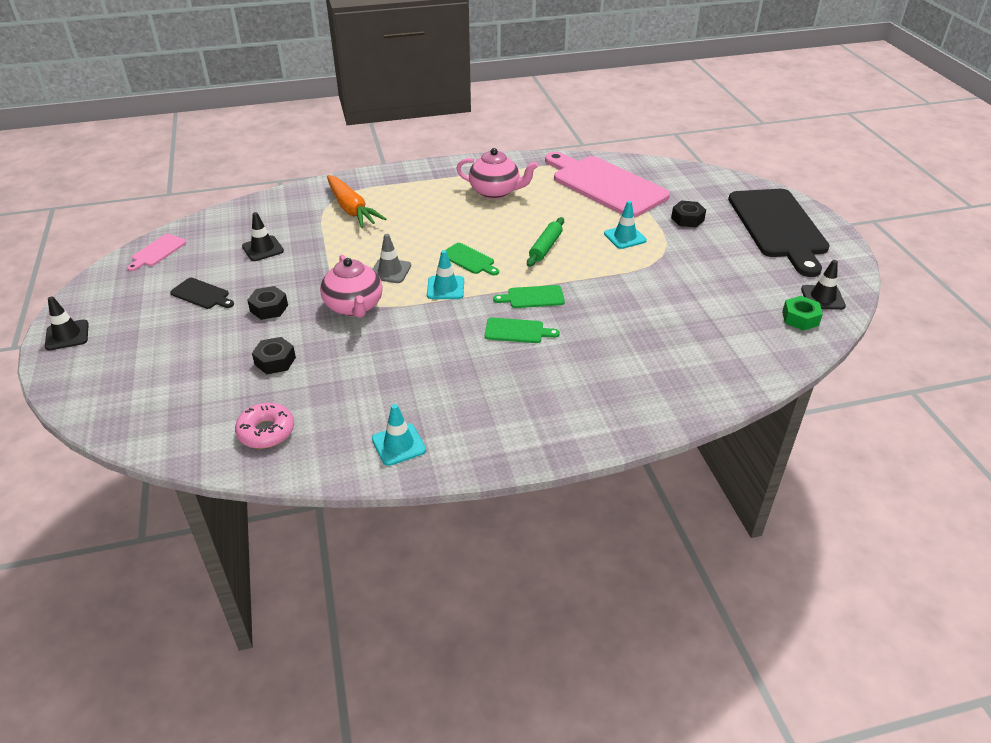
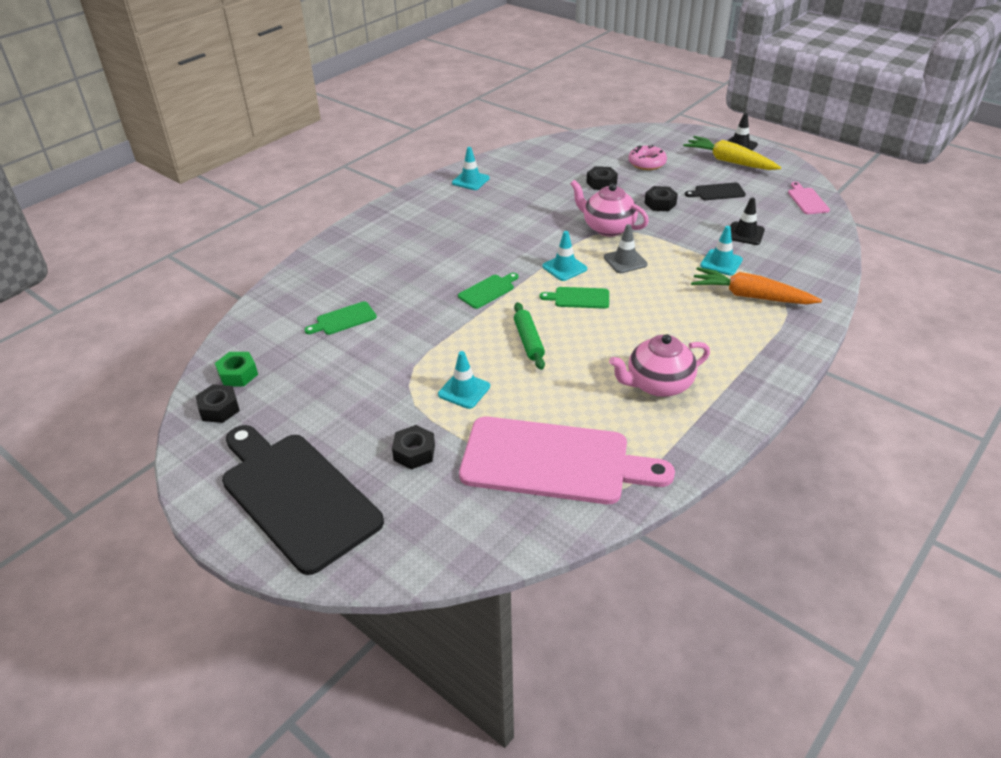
camera: 145 degrees right, 0 degrees up
(118, 322) = (729, 161): none -> yellow carrot
(266, 431) = (549, 158): pink donut -> pink donut (647, 163)
(325, 237) = (721, 263): none -> turquoise traffic cone
(517, 331) = (472, 262): green cutting board -> green cutting board (343, 319)
(822, 298) = (219, 409): black traffic cone -> black nut

